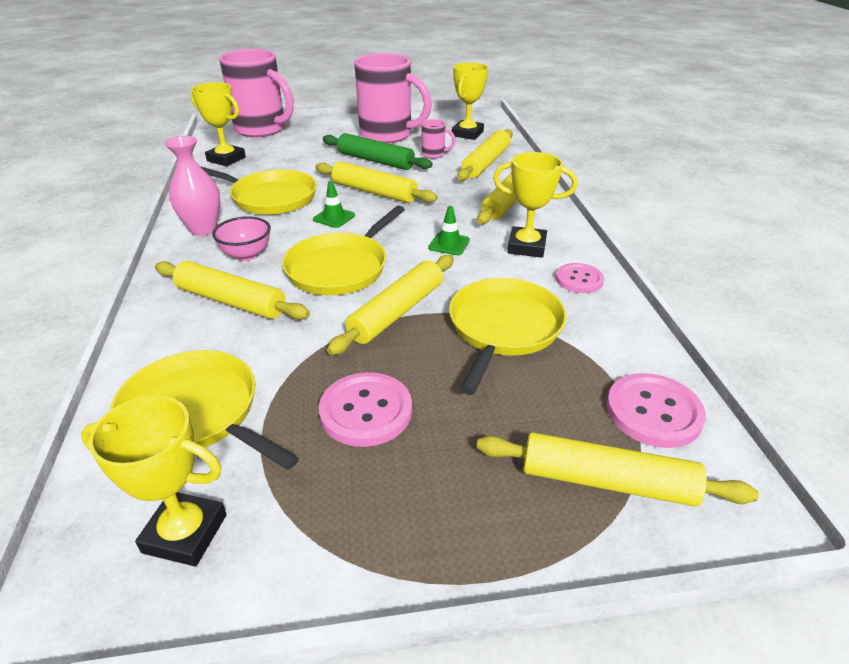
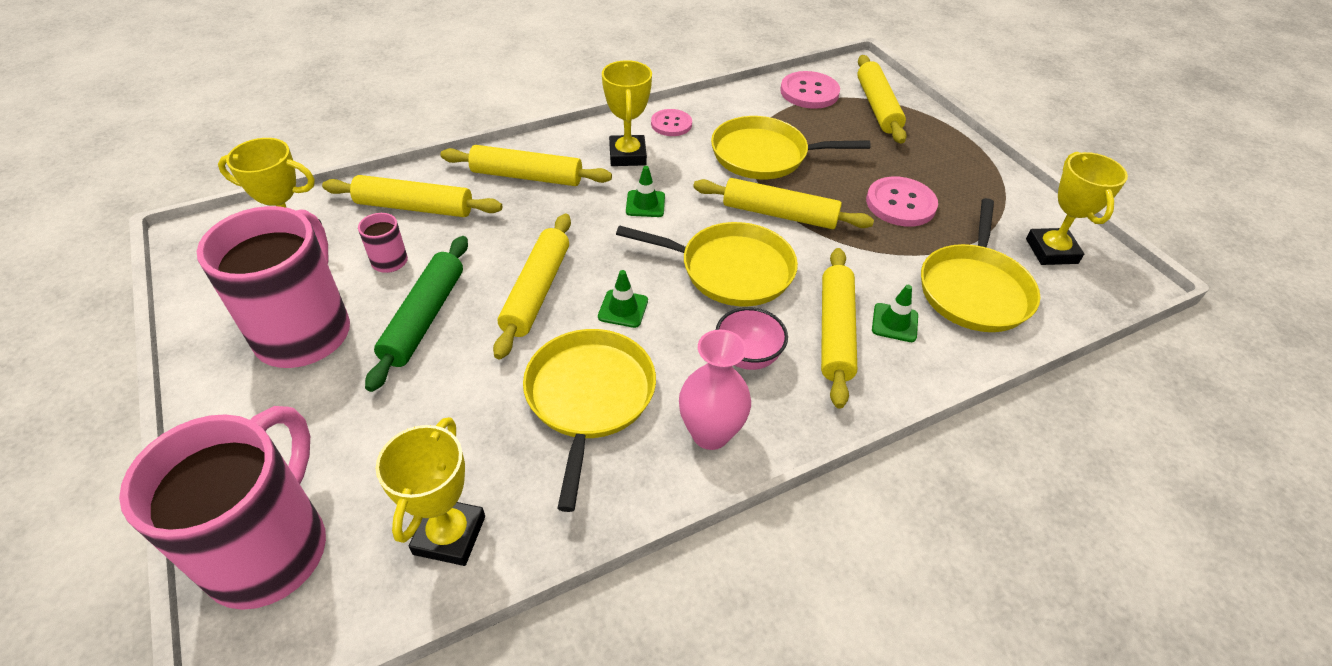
camera: 110 degrees left, 10 degrees up
(209, 337) = (894, 323): none -> green traffic cone

